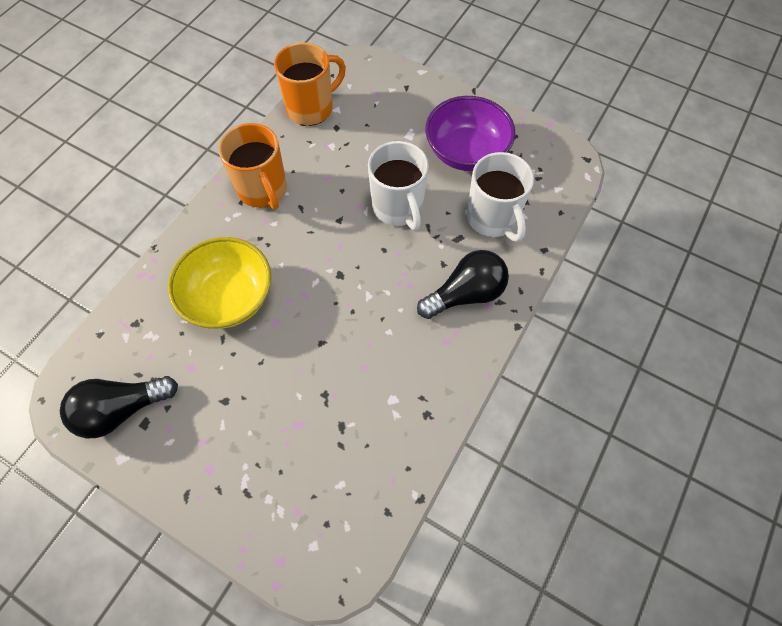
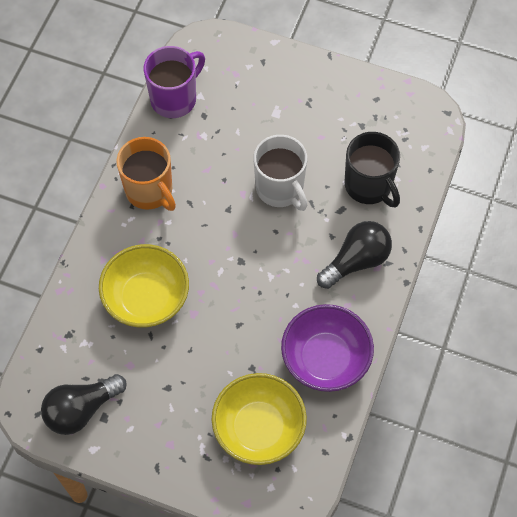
camera: 10 degrees left, 0 degrees up
(311, 108) = (175, 98): orange mug -> purple mug
(316, 468) = (259, 428): none -> yellow bowl
(466, 152) = (333, 122): purple bowl -> purple bowl (325, 359)
(493, 218) = (369, 186): white mug -> black mug

